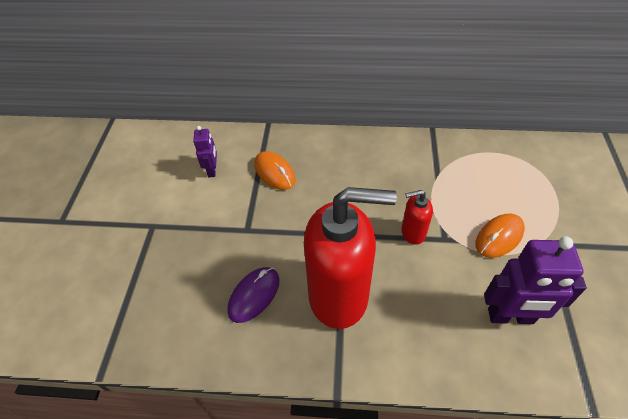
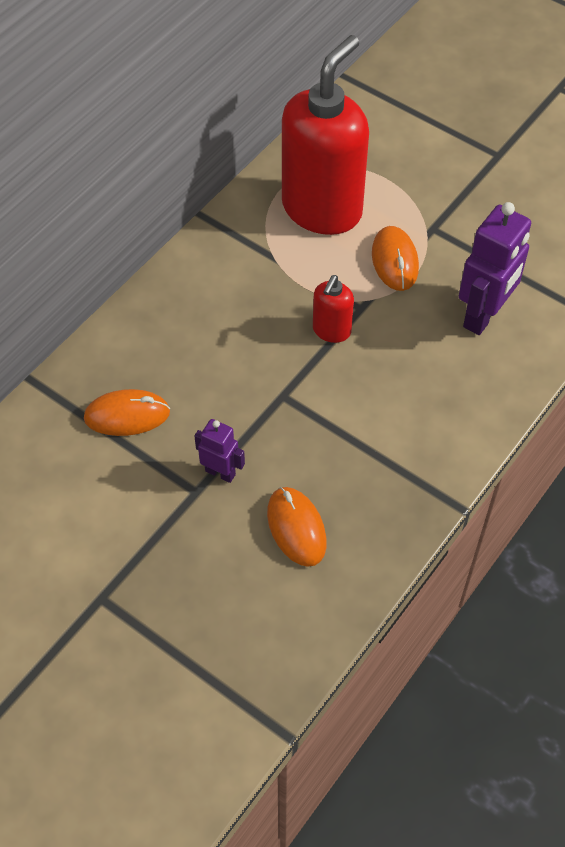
camera: 60 degrees left, 5 degrees up
(212, 170) = (60, 485): purple robot -> purple robot (220, 472)
(254, 295) = (296, 528): purple mouse -> orange mouse
(339, 296) = (358, 445): red soap dispenser -> red soap dispenser (322, 209)

